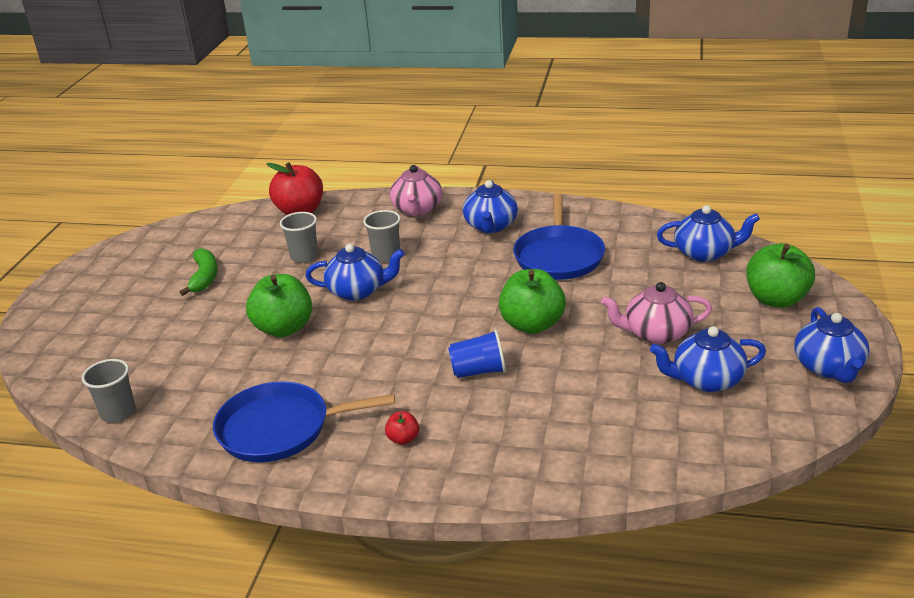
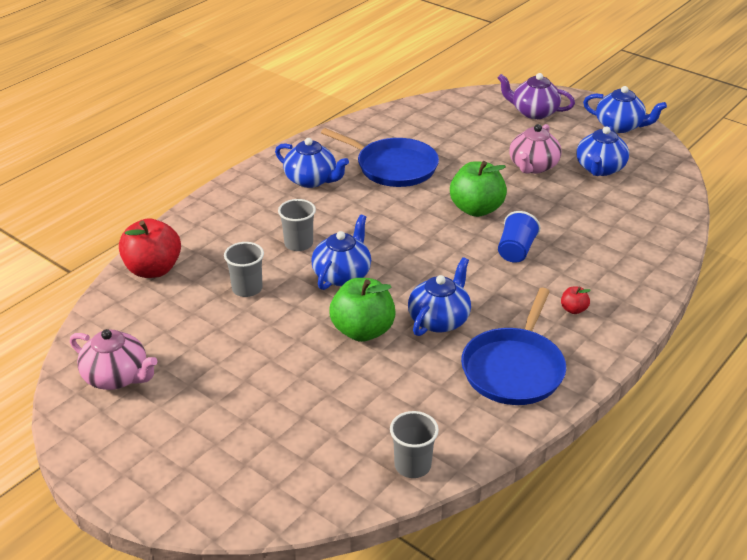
camera: 65 degrees left, 5 degrees up
(204, 277) = (215, 360): green banana -> none
(417, 209) = (236, 205): pink teapot -> pink teapot (117, 377)
(705, 253) = (453, 113): blue teapot -> blue teapot (439, 320)
(776, 299) = (533, 112): green apple -> purple teapot

